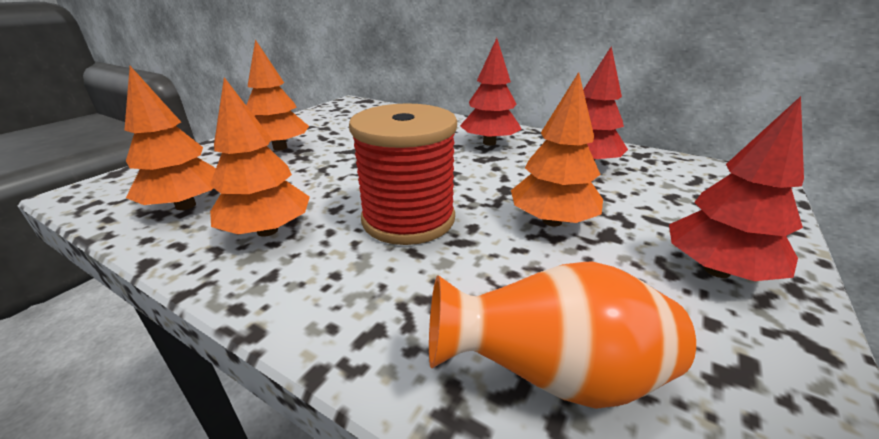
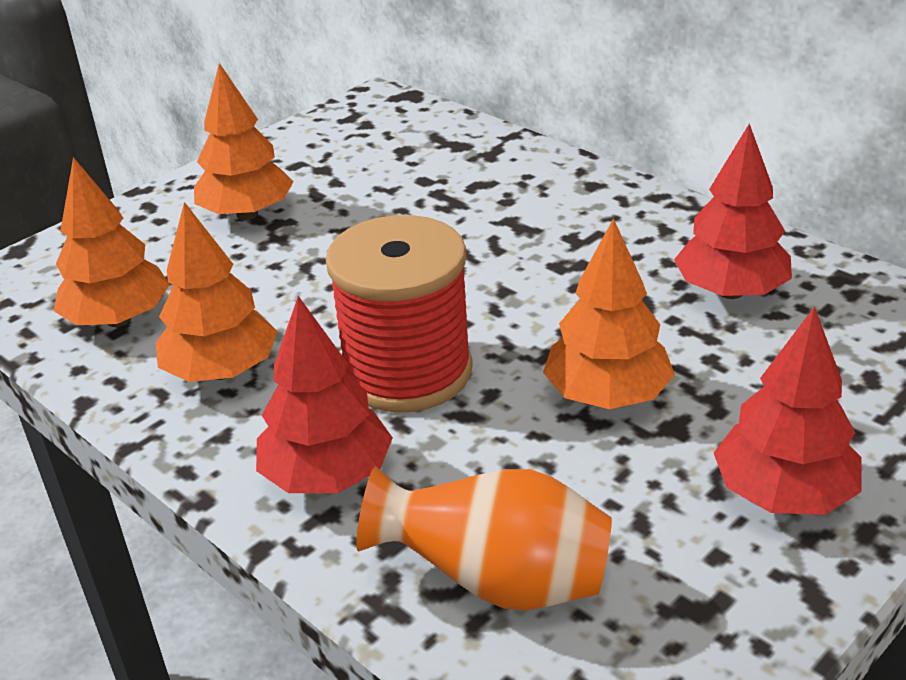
camera: 15 degrees right, 5 degrees up
(489, 143) = (591, 228): red tree -> red tree (327, 476)

